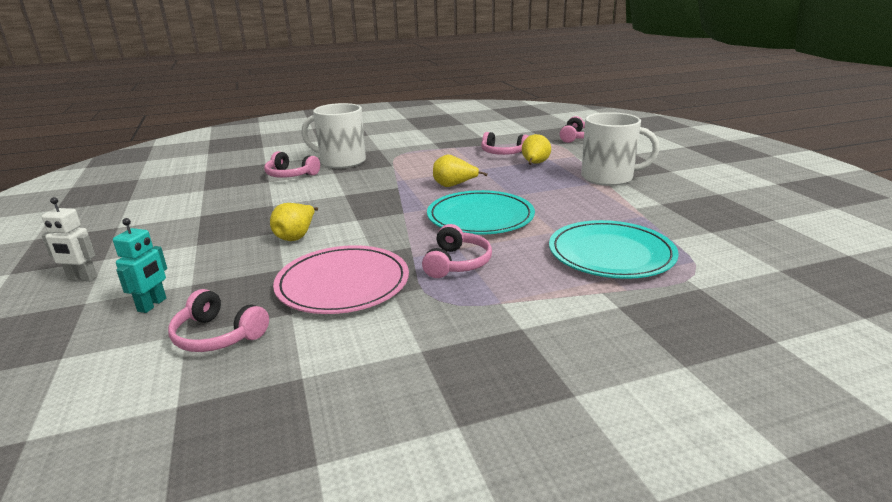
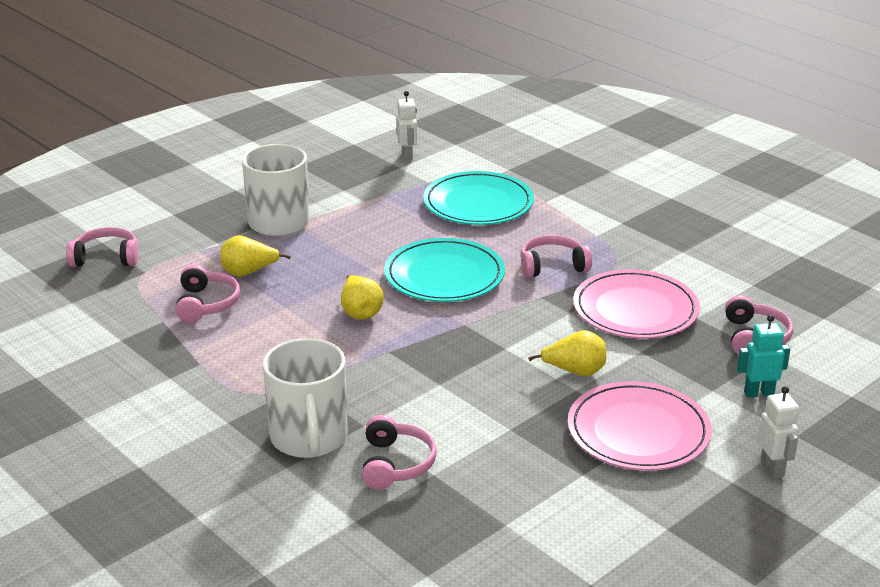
camera: 115 degrees left, 5 degrees up
(203, 241) = (638, 431): none -> pink plate
(741, 239) = (407, 156): none -> white robot

